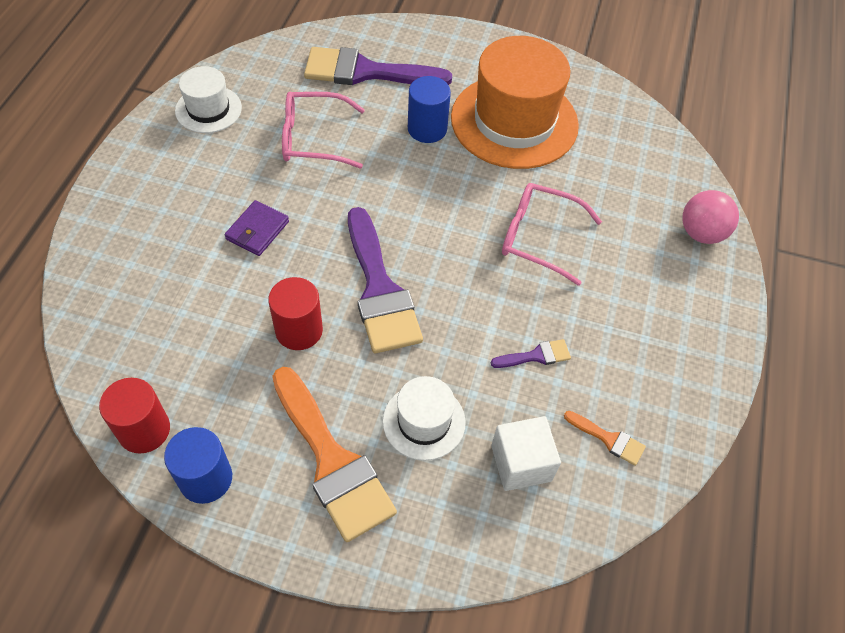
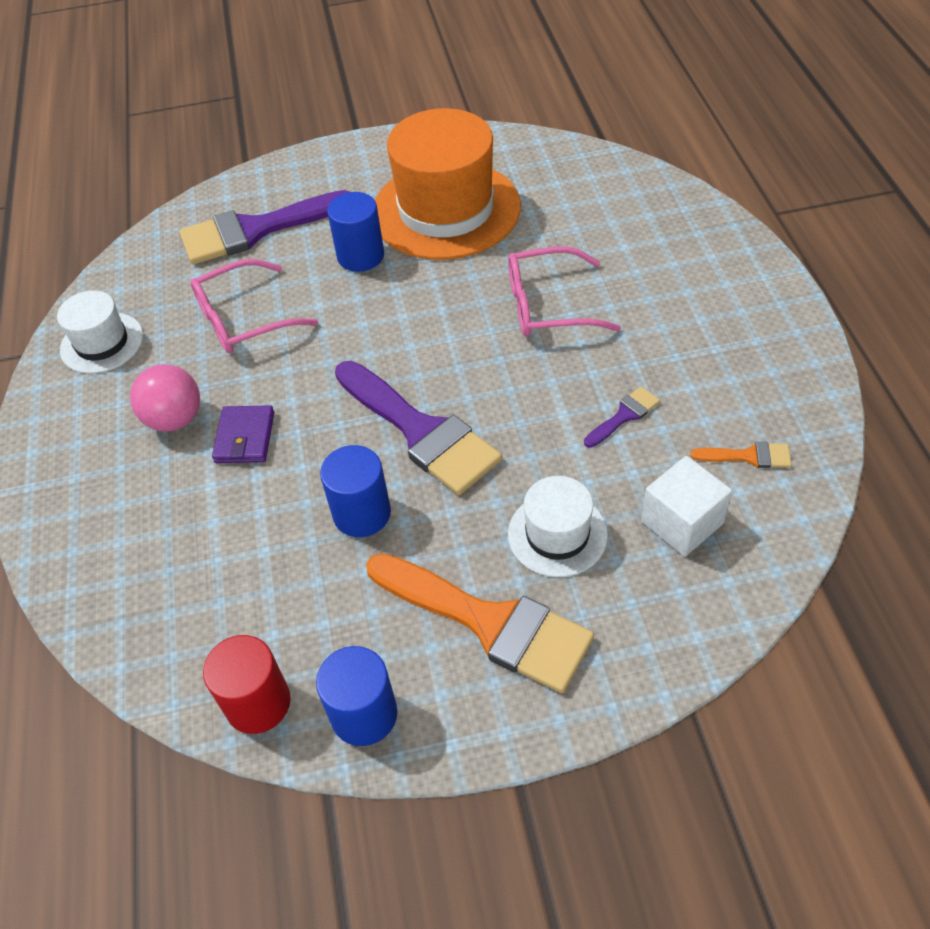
camera: 20 degrees left, 5 degrees down
(299, 330) = (362, 513): red cylinder -> blue cylinder
(701, 233) = (700, 230): pink ball -> pink ball (175, 419)

